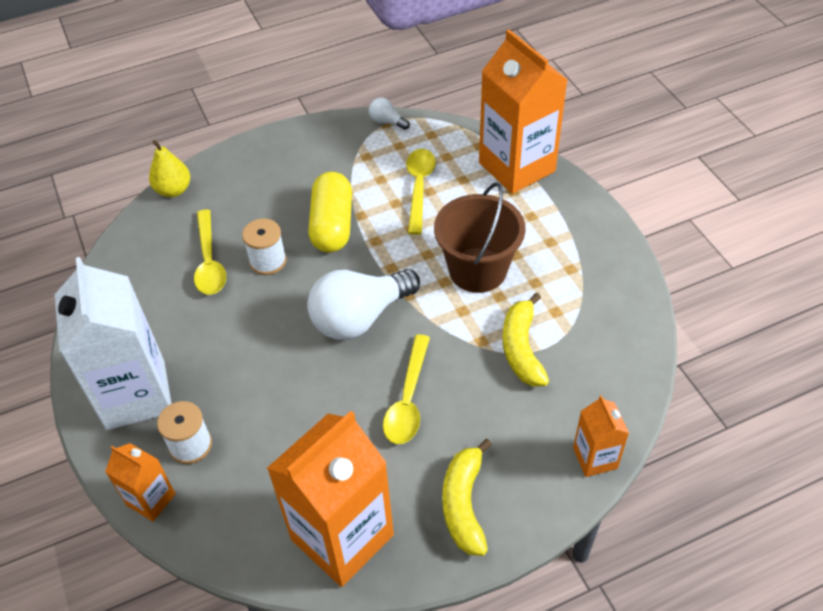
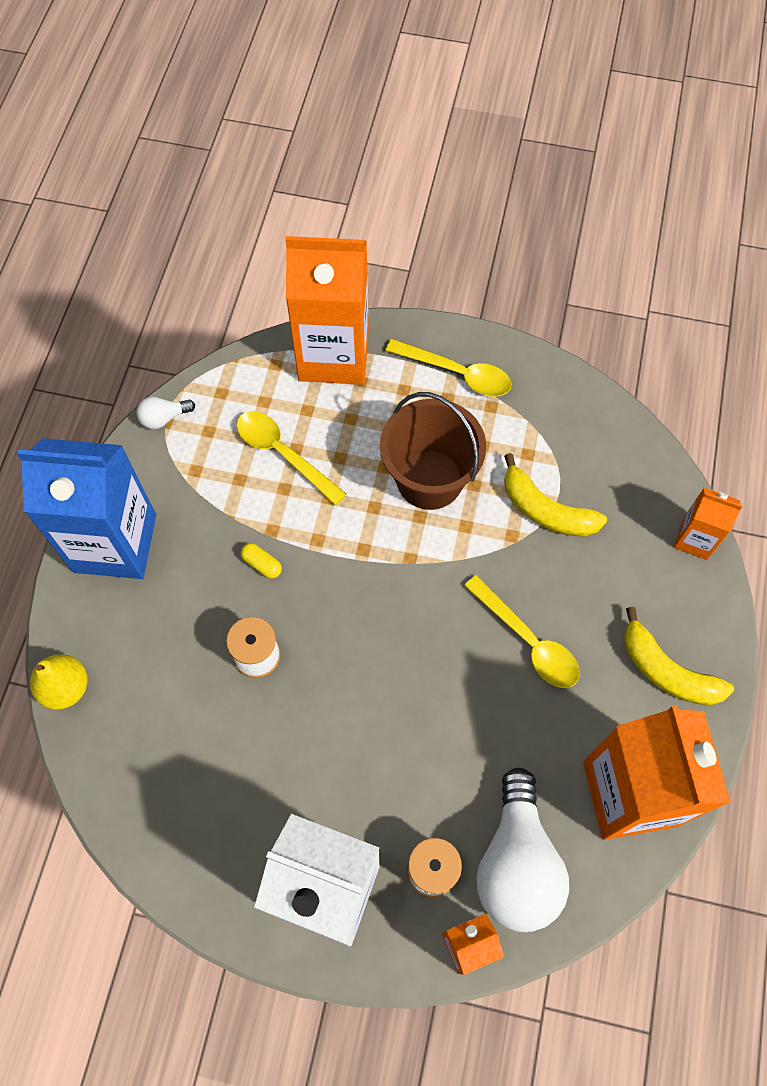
camera: 55 degrees left, 15 degrees up
(209, 261) = (207, 713): yellow spoon -> yellow spoon (457, 373)
(284, 153) = (115, 543): none -> blue carton
(332, 225) = (262, 564): yellow capsule -> yellow capsule, size x0.40
(360, 317) = (401, 618): white light bulb -> white light bulb (516, 863)

